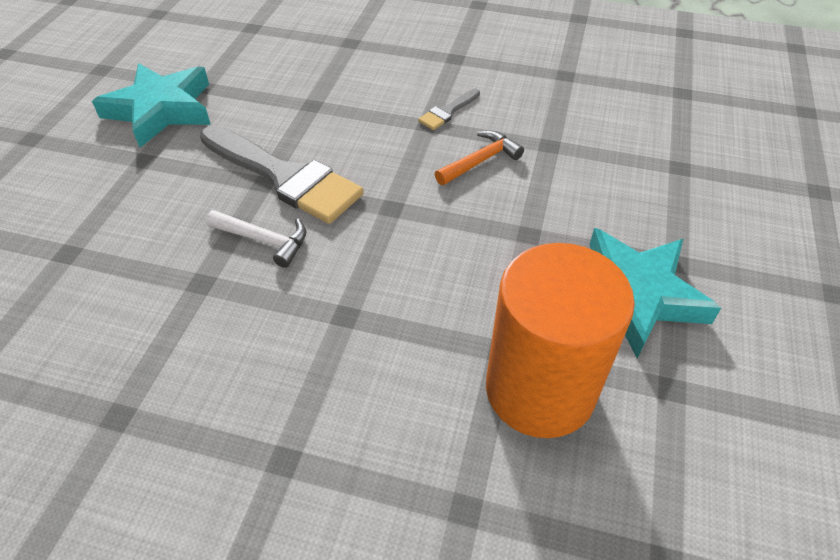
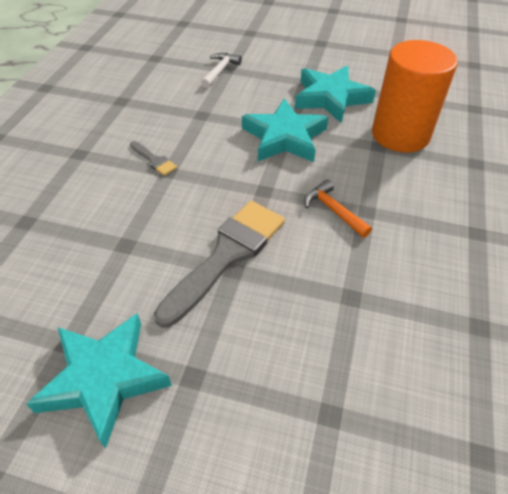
camera: 90 degrees left, 0 degrees up
(264, 240) = (302, 261): white hammer -> white hammer (220, 71)
(480, 161) = (215, 146): orange hammer -> orange hammer (333, 210)
(509, 230) = (284, 137): none -> turquoise star

